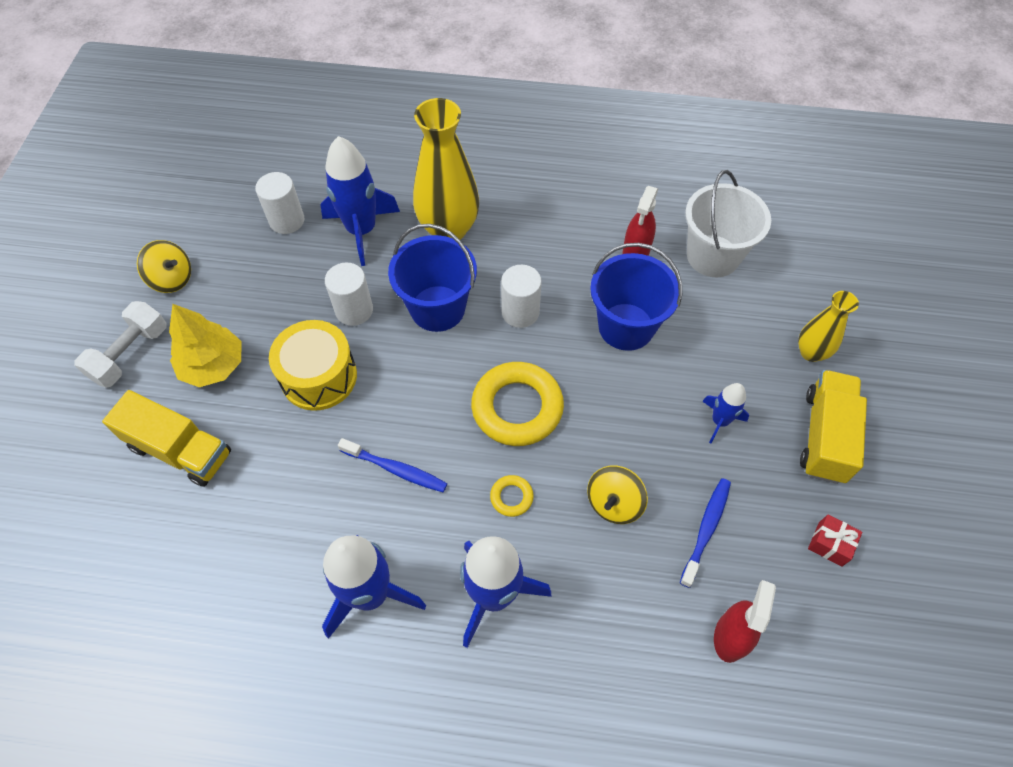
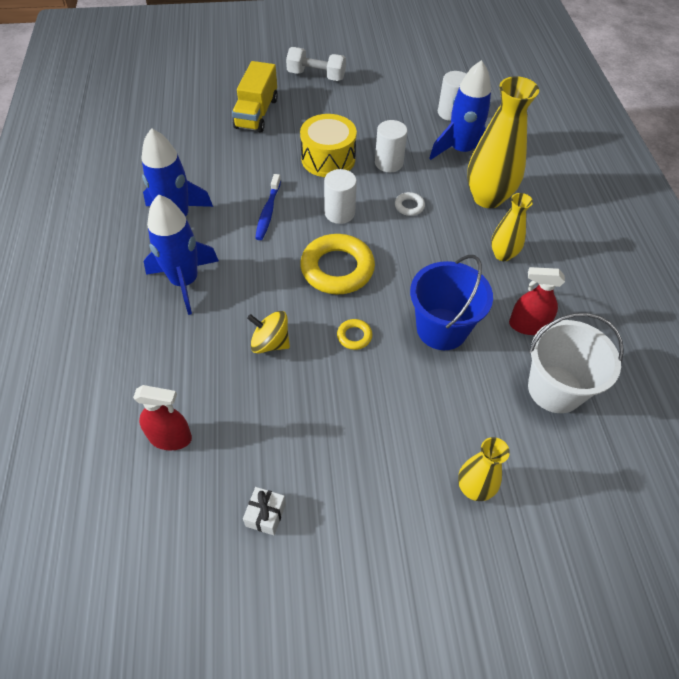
camera: 75 degrees right, 5 degrees down
(172, 279) = (378, 76): yellow spinning top -> none
(213, 365) = (320, 110): yellow tree -> none
(437, 308) = (409, 206): blue bucket -> white ring
(511, 497) = (261, 278): yellow ring -> yellow ring (354, 336)
(520, 312) = (426, 255): white cylinder -> white cylinder (339, 213)
(537, 242) = (503, 254): none -> yellow vase
(706, 530) = (260, 411): blue toothbrush -> none
(720, 421) = (368, 412): blue rocket -> none
(824, 436) = (379, 506): yellow truck -> none
(830, 544) = (265, 515): red gift -> white gift

